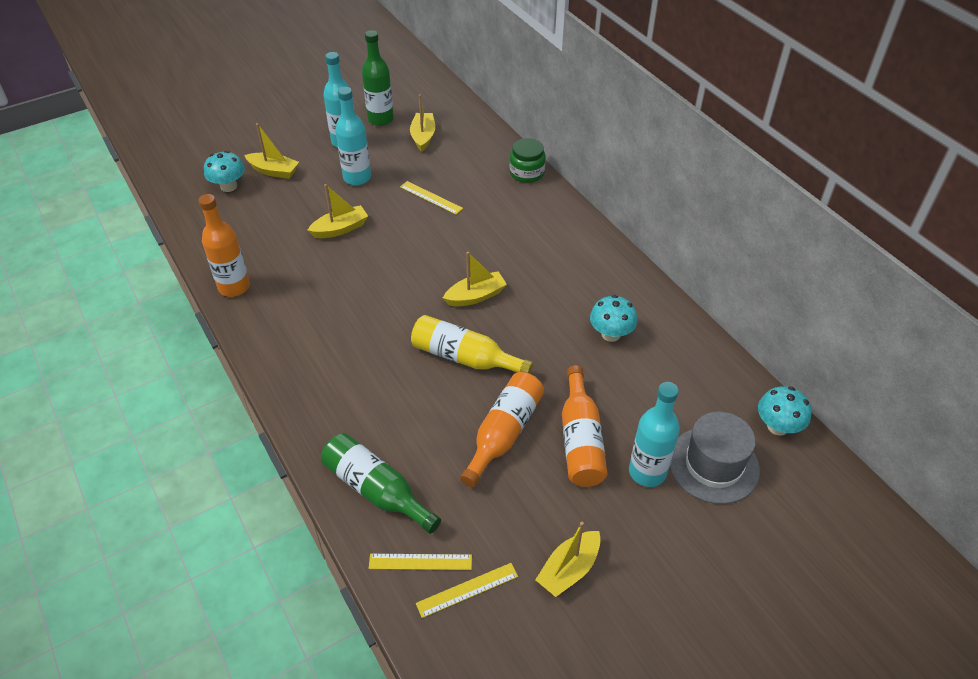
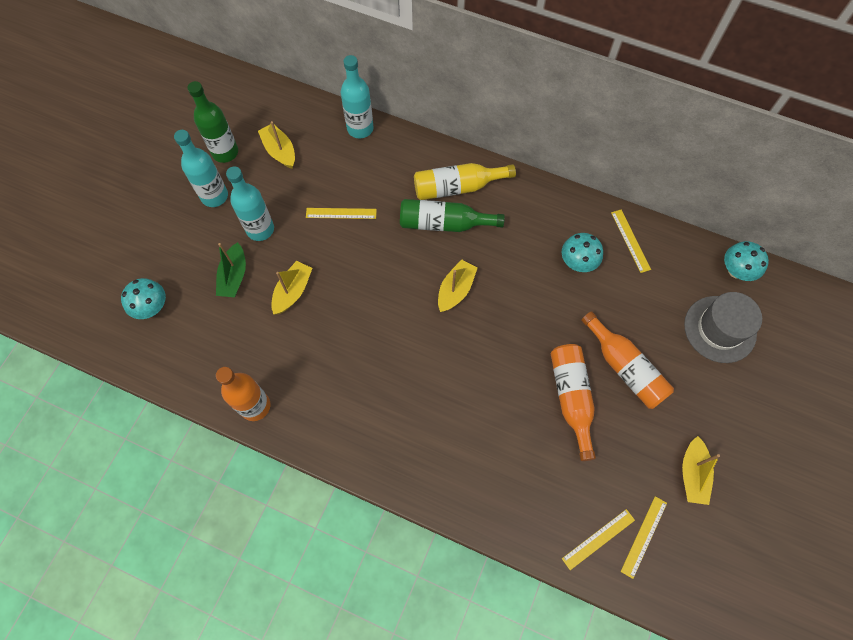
camera: 35 degrees left, 20 degrees up
(274, 171) = (178, 266): yellow boat -> none
(306, 197) = (234, 276): none -> green boat
(377, 490) = (524, 506): green bottle -> green bottle (444, 223)
(465, 357) = (493, 351): yellow bottle -> yellow bottle (457, 187)
(527, 173) = (398, 141): green jar -> none
(647, 472) = (685, 364): turquoise bottle -> turquoise bottle (360, 128)
(681, 344) = (630, 240): none -> yellow ruler

